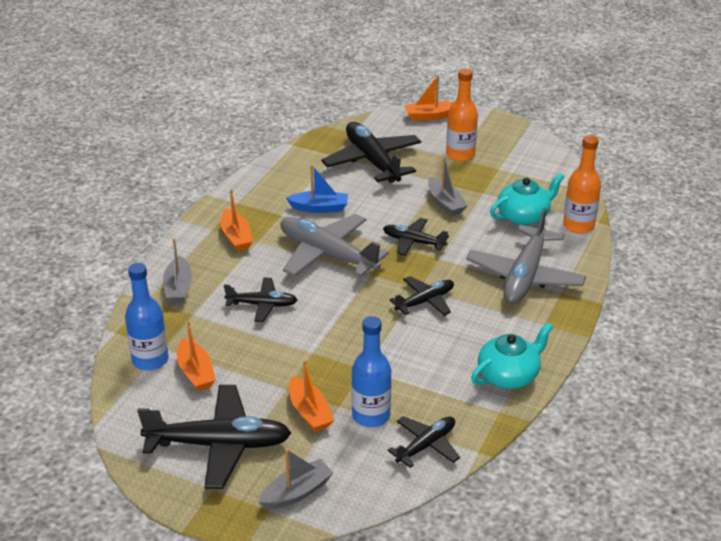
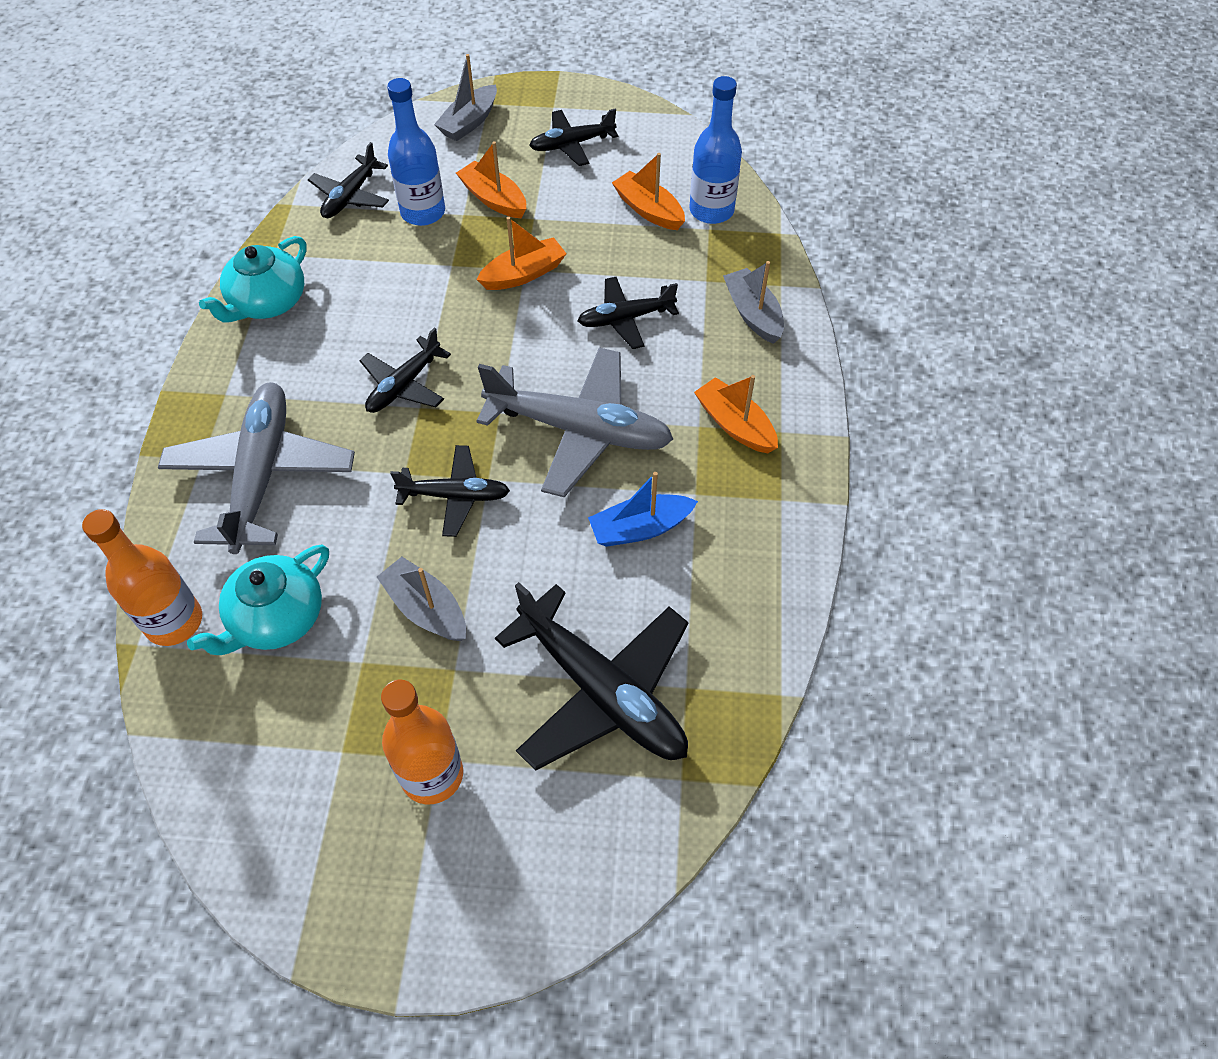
camera: 160 degrees right, 20 degrees up
(219, 444) = (571, 144): black plane -> black plane, size x0.56
(430, 116) = (537, 911): orange boat -> orange boat (523, 274)

